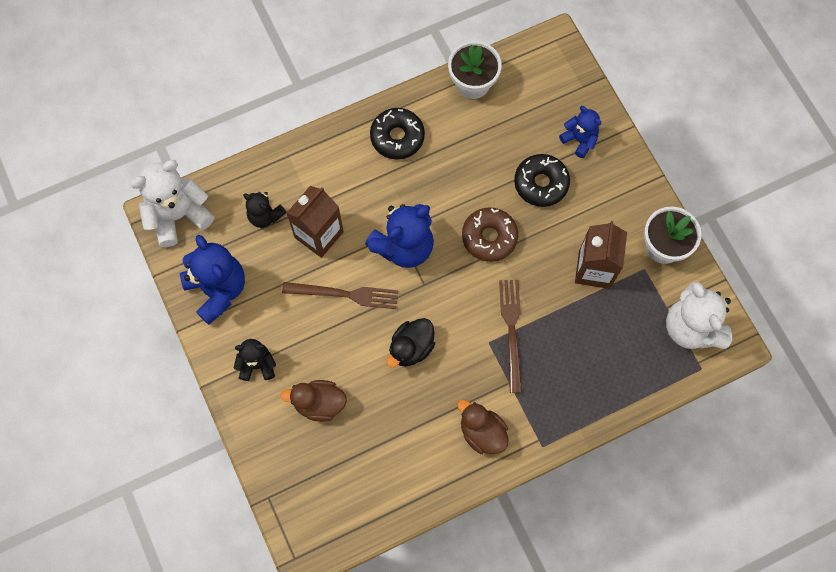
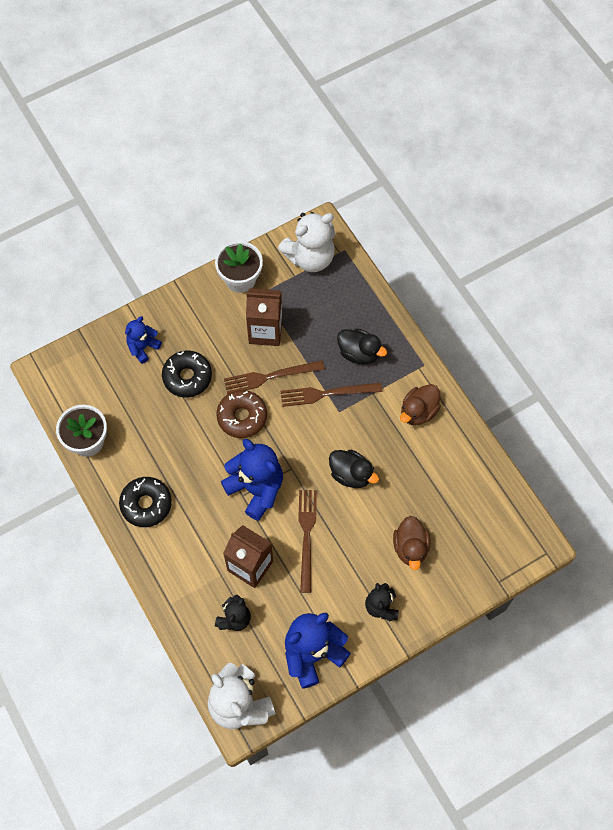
camera: 95 degrees left, 5 degrees down
(536, 270) = (270, 377): none -> brown fork
(561, 372) = (359, 353): none -> black duck

